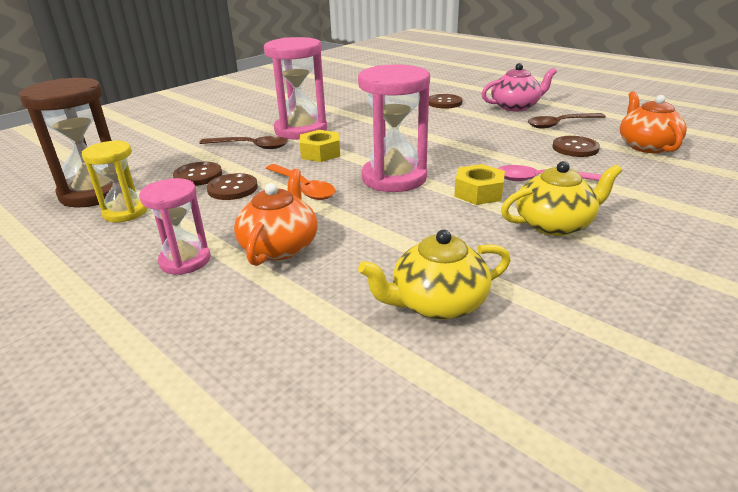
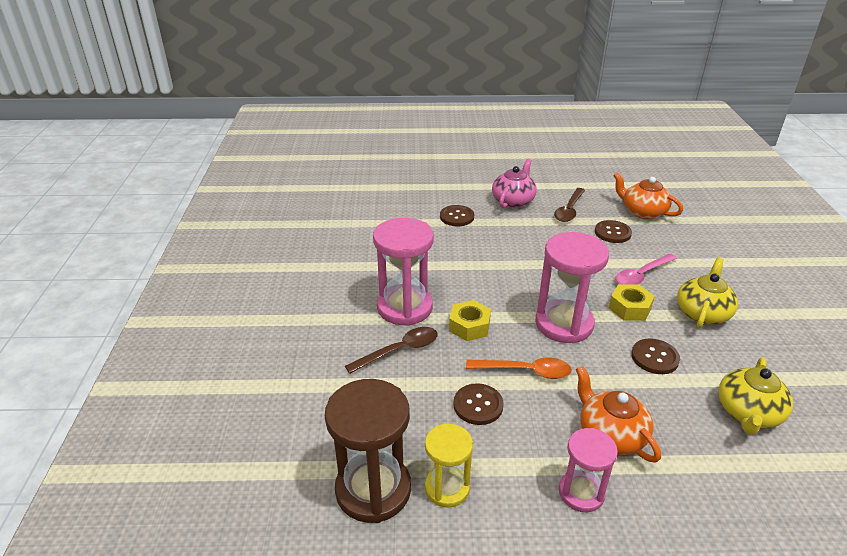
camera: 45 degrees left, 5 degrees up
(198, 175) = (423, 410): brown button -> brown button (654, 357)

